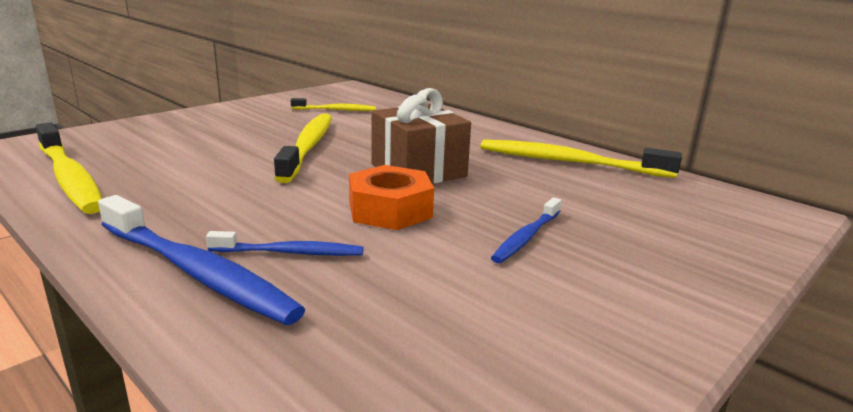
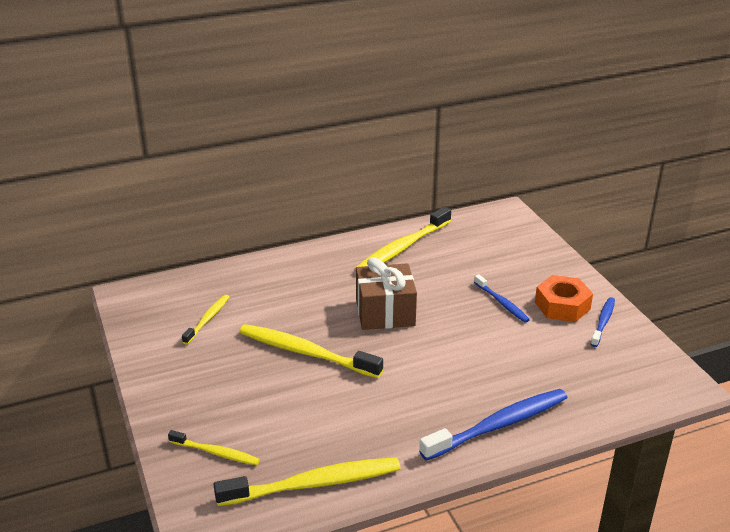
camera: 65 degrees left, 10 degrees up
(128, 137) = (216, 453): none -> yellow toothbrush
(290, 252) = (488, 388): blue toothbrush -> blue toothbrush (603, 322)
(390, 210) = (446, 340): orange nut -> orange nut (562, 306)

